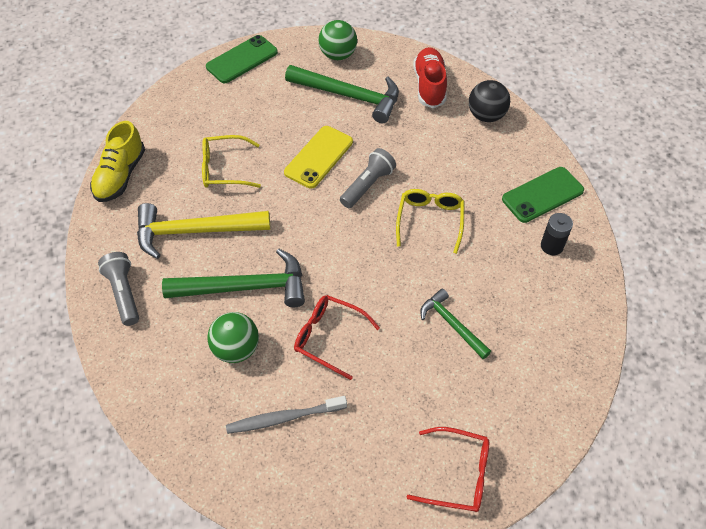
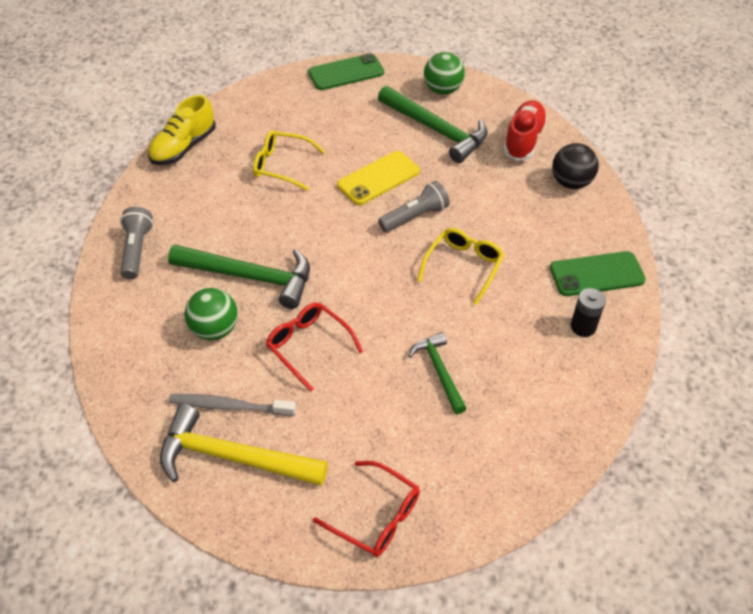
camera: 20 degrees right, 5 degrees down
(195, 231) = (227, 214): yellow hammer -> yellow hammer (233, 457)

